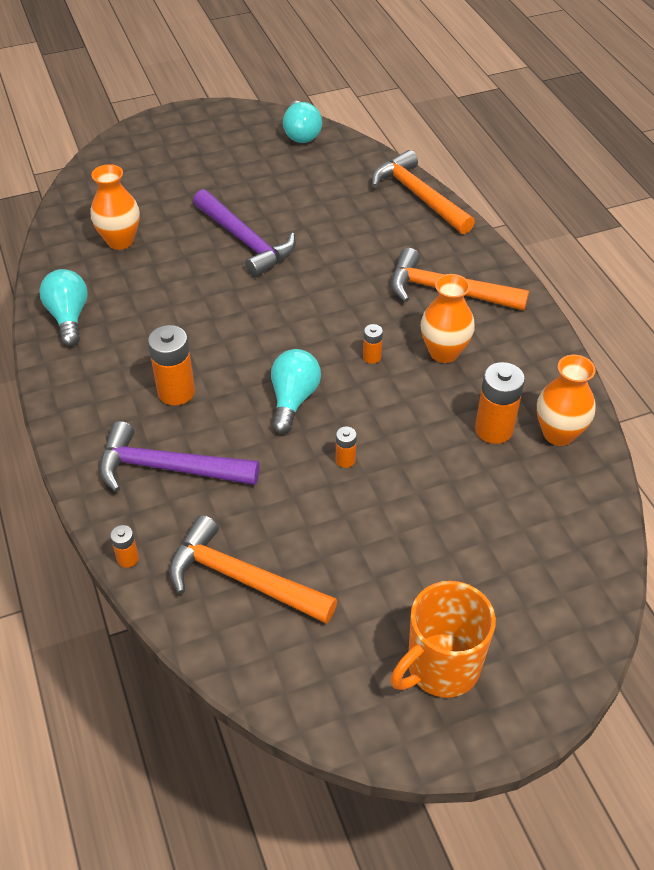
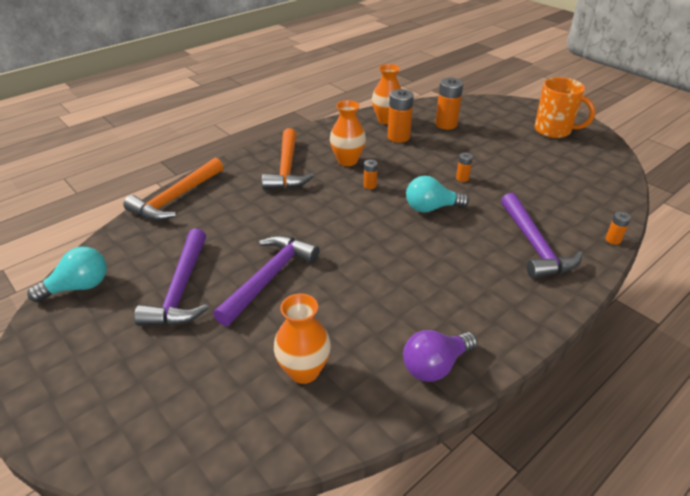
camera: 110 degrees left, 10 degrees down
(69, 317) = (435, 366): turquoise light bulb -> purple light bulb
(176, 392) = (467, 263): orange battery -> orange battery (446, 124)
(242, 579) = (575, 194): orange hammer -> none
(263, 187) = (181, 289): none -> purple hammer

